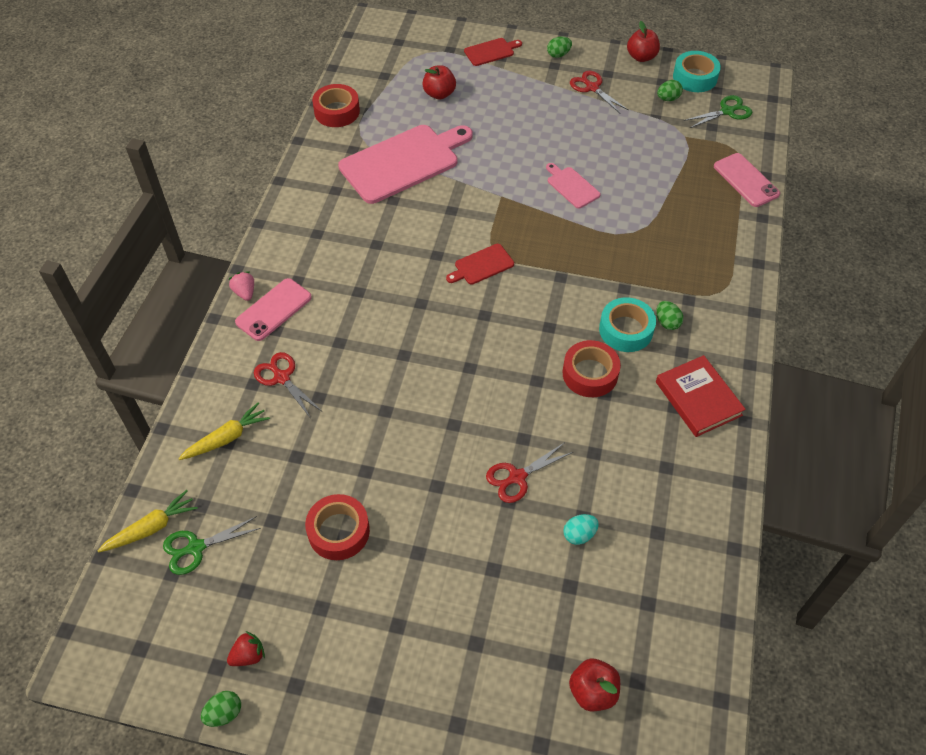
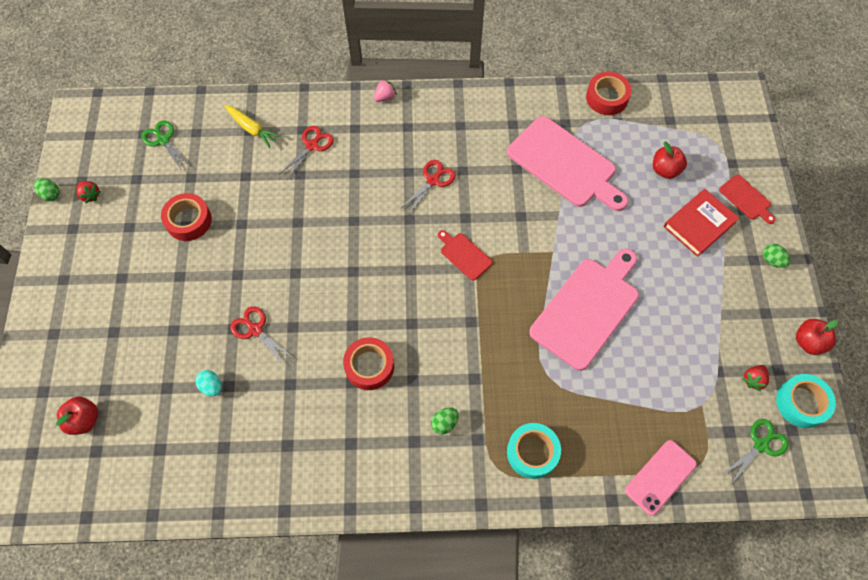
camera: 75 degrees right, 10 degrees up
(151, 528) = (174, 110): yellow carrot -> none
(274, 310) = (373, 121): pink phone -> none
(571, 186) = (587, 309): pink cutting board -> pink cutting board, size x2.17
(592, 88) = (736, 302): red scissors -> red scissors (433, 180)
(626, 330) = (425, 388): turquoise tape -> turquoise tape (532, 452)
(668, 99) = (753, 379): green egg -> red strawberry
(698, 398) = (365, 463): red book -> red book (699, 224)
(727, 111) = (761, 445): green scissors -> green scissors turned 90 degrees counterclockwise

